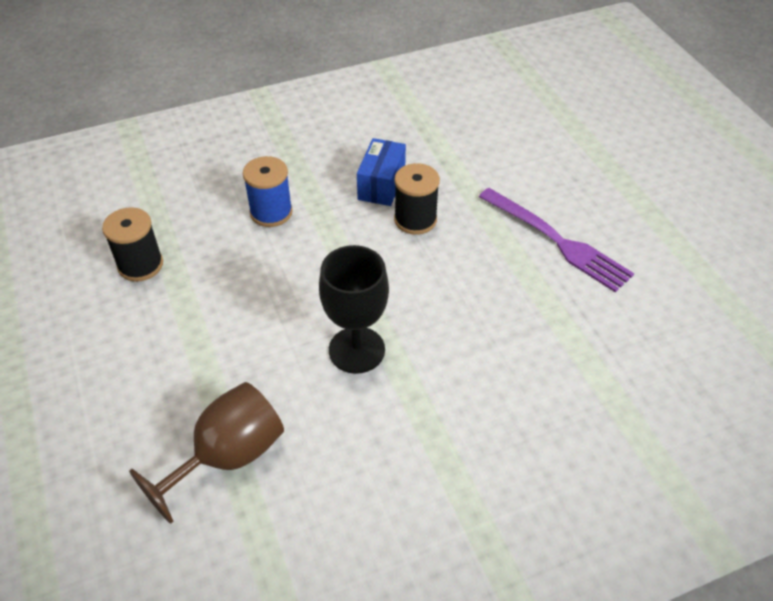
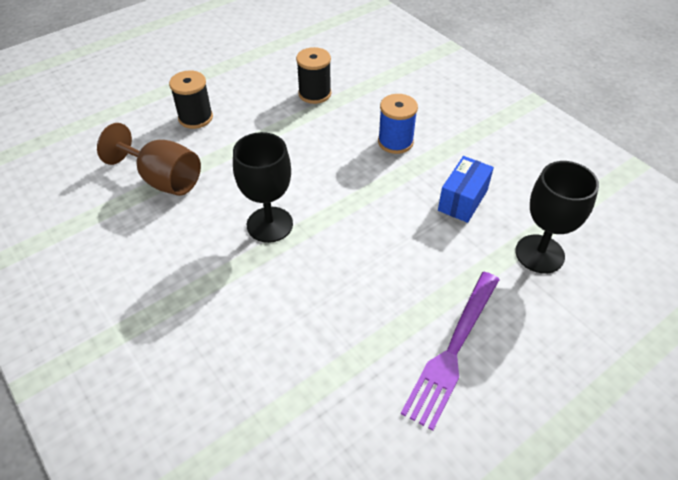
camera: 75 degrees right, 0 degrees up
(381, 185) = (463, 200): blue box -> blue box turned 60 degrees counterclockwise
(415, 219) = (430, 232): black spool -> black spool (195, 118)
(466, 155) = (539, 254): none -> black goblet

